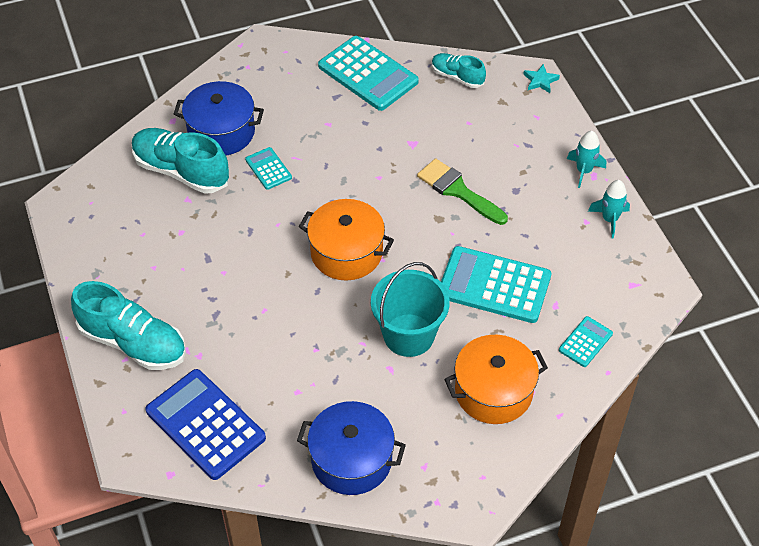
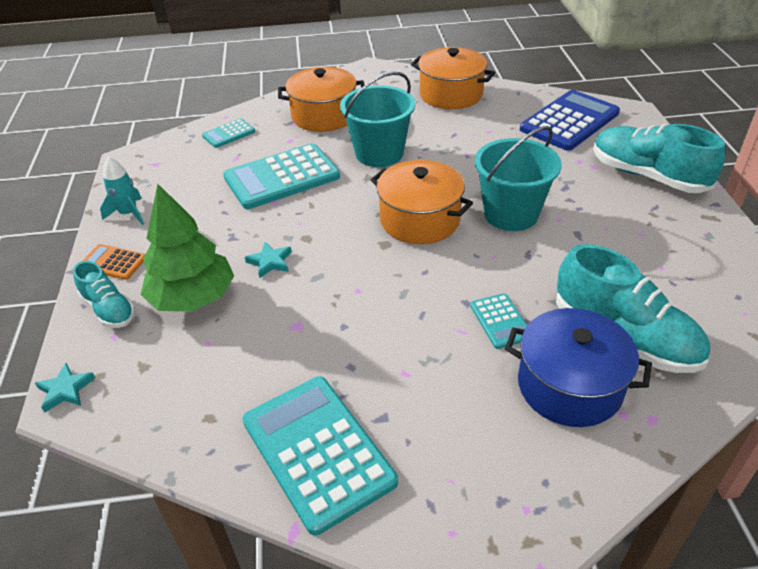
camera: 165 degrees left, 10 degrees down
(205, 424) = (569, 121): blue calculator -> blue calculator turned 105 degrees counterclockwise
(266, 272) = (511, 214): none -> turquoise bucket
(351, 460) = (451, 94): blue pot -> orange pot
(457, 77) = (180, 419): turquoise shoe -> turquoise shoe (109, 309)
(457, 190) = (270, 262): green brush -> turquoise star
(494, 285) = (282, 177): turquoise calculator -> turquoise calculator turned 120 degrees clockwise
(500, 152) = (193, 298): none -> green tree
(584, 171) = (113, 262): turquoise rocket -> orange calculator

